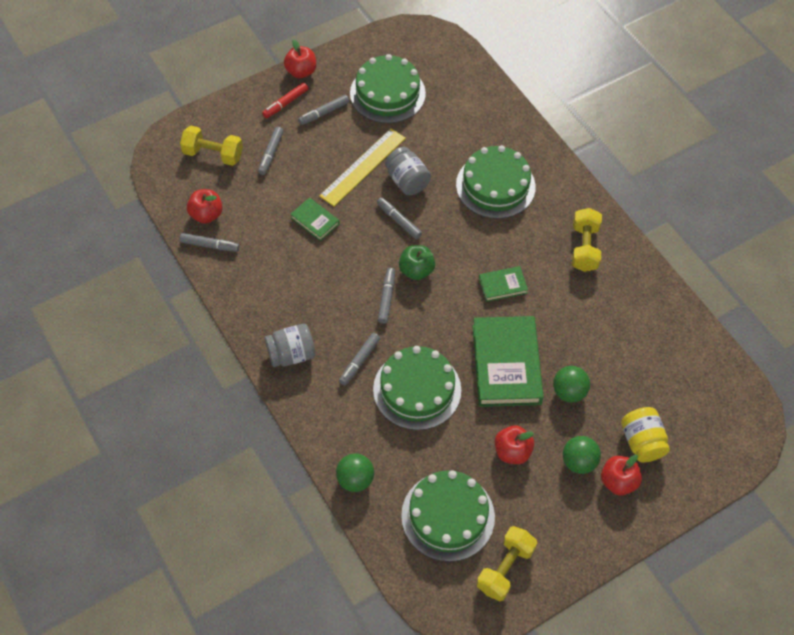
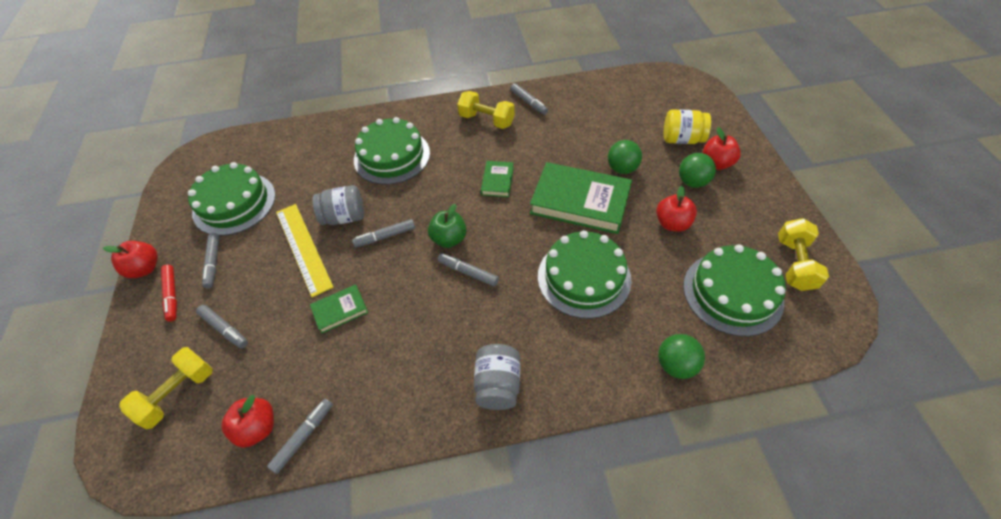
camera: 65 degrees left, 5 degrees down
(359, 361) = (533, 318): grey marker -> grey marker (528, 102)
(505, 569) = (794, 264): yellow dumbbell -> yellow dumbbell turned 45 degrees clockwise

